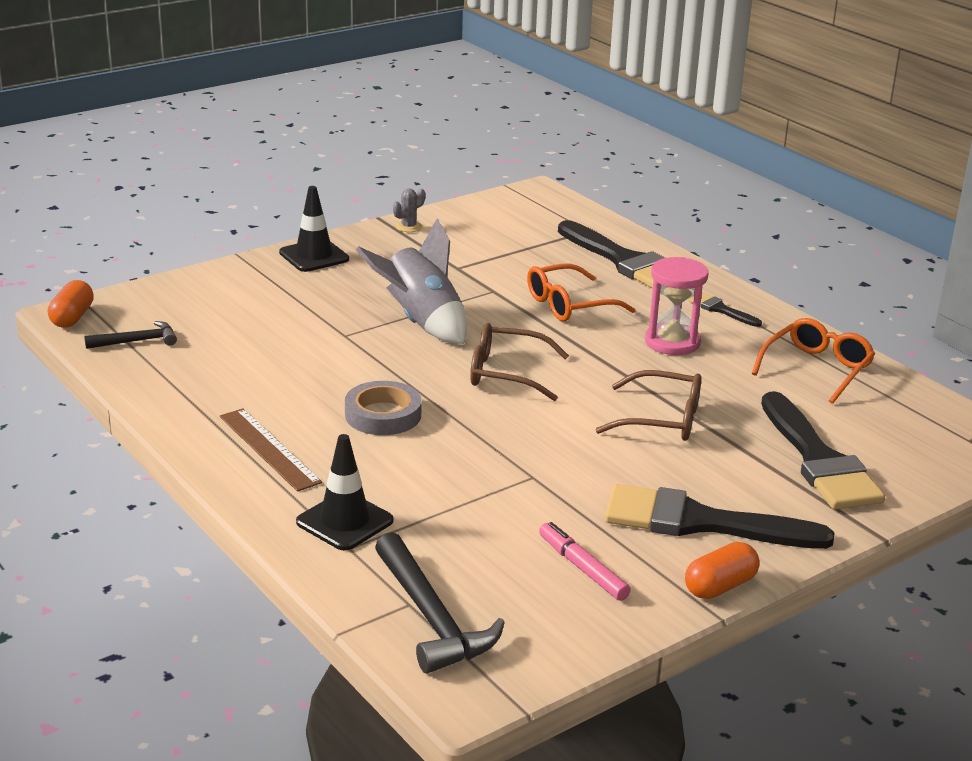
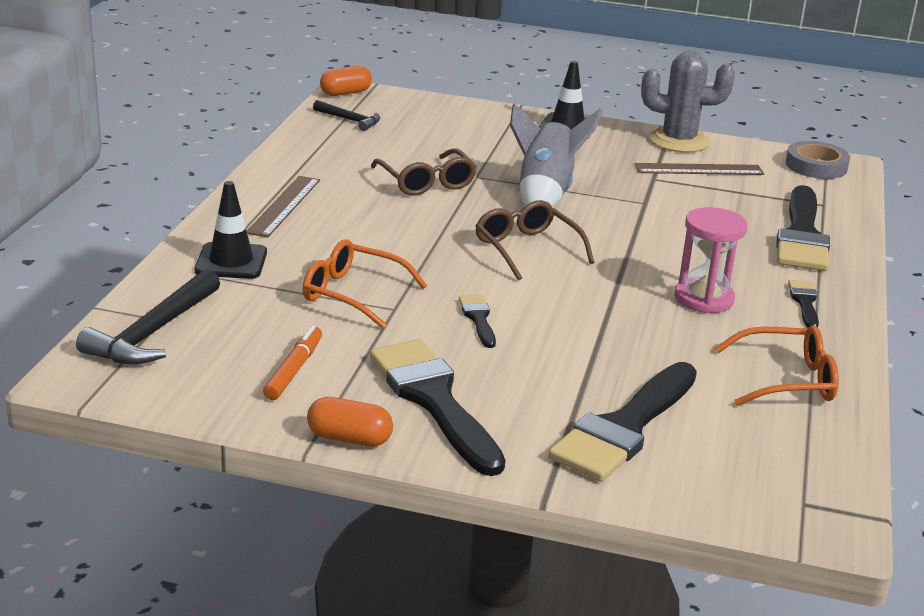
camera: 50 degrees right, 0 degrees up
(383, 415) = (390, 226): grey tape -> grey tape (816, 166)
(408, 227) = (679, 141): grey cactus -> grey cactus, size x2.32
(469, 244) = (699, 169): none -> brown ruler
(569, 305) = (680, 237): orange glasses -> orange glasses (353, 294)
(582, 568) = (294, 370): pink marker -> orange marker
(595, 446) = (478, 319): none -> black brush
(662, 419) = (567, 333): brown glasses -> brown glasses (426, 182)

